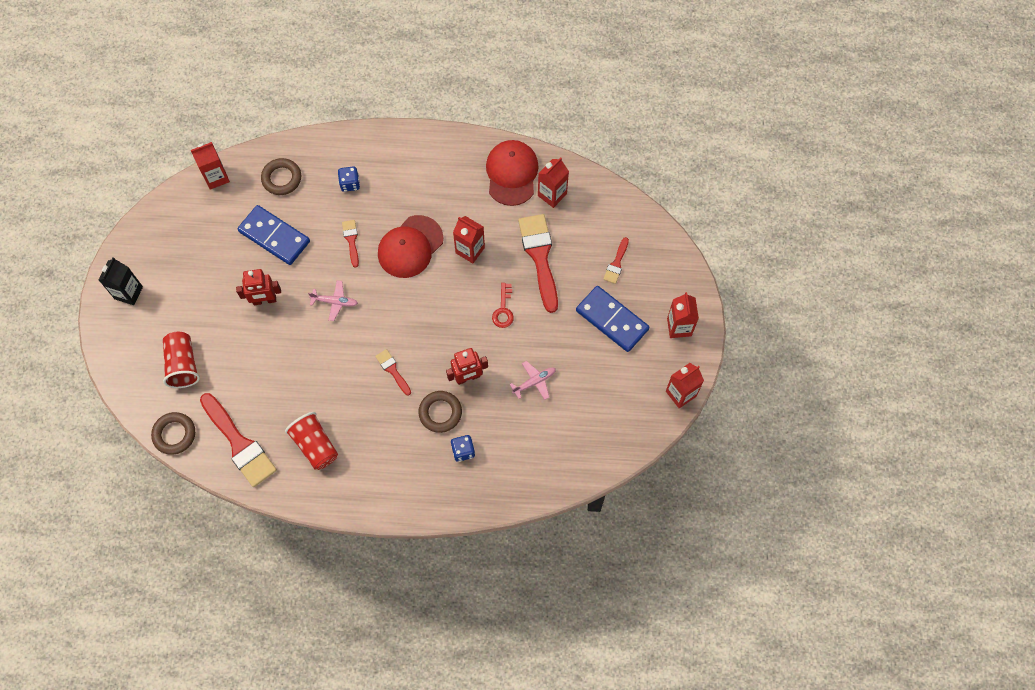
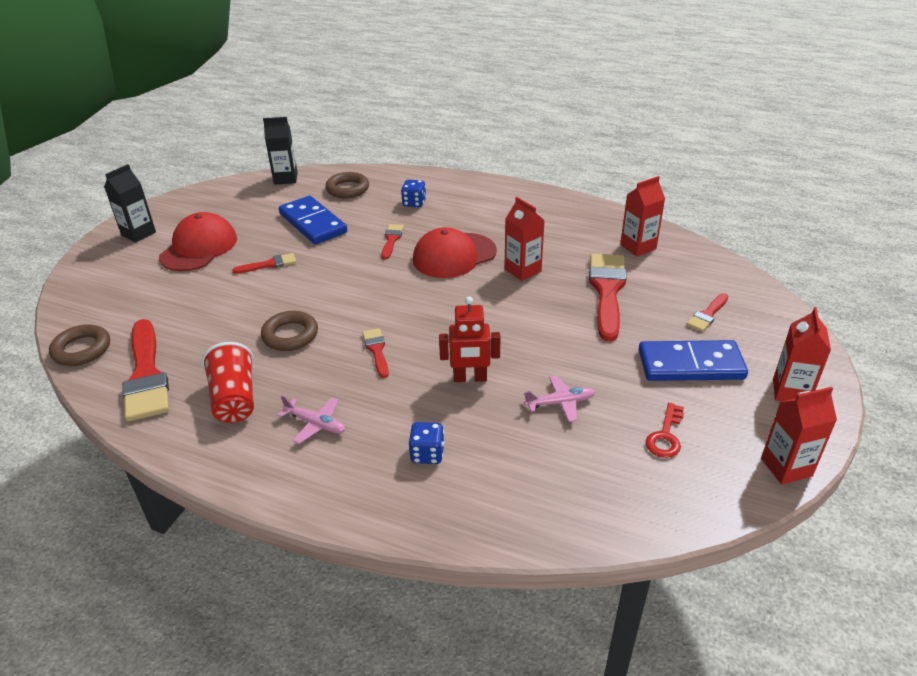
camera: 20 degrees right, 30 degrees down
(183, 364) = (143, 295): red cup -> none
(216, 177) = (285, 178): red carton -> black carton
(264, 300) = (269, 264): red robot -> red brush
(335, 302) = (344, 280): pink plane -> pink plane (315, 424)
(440, 413) = (416, 405): brown ring -> brown ring (290, 335)
(503, 310) = (544, 326): red key -> red key (665, 436)
(512, 173) = (595, 224): red cap -> red cap (199, 247)
(612, 320) = (690, 364): blue domino -> blue domino turned 60 degrees counterclockwise

